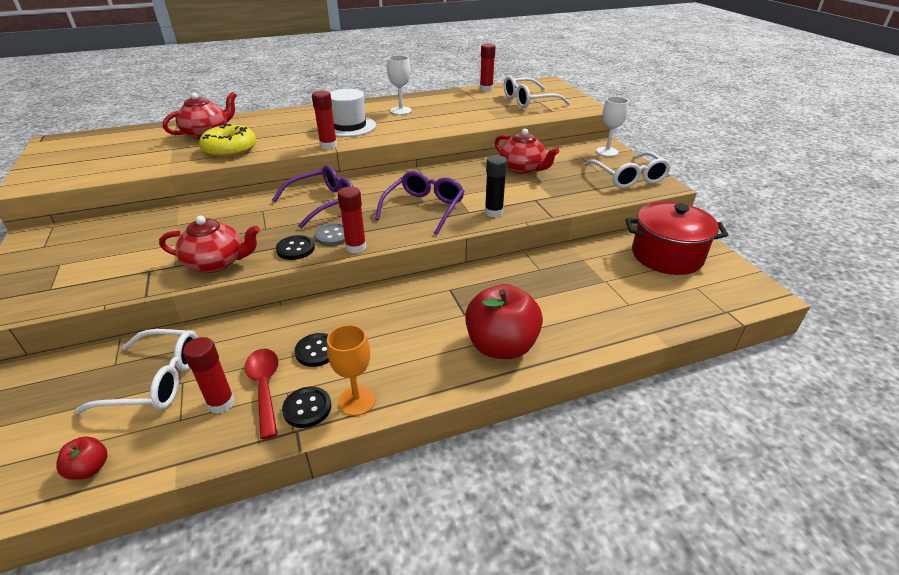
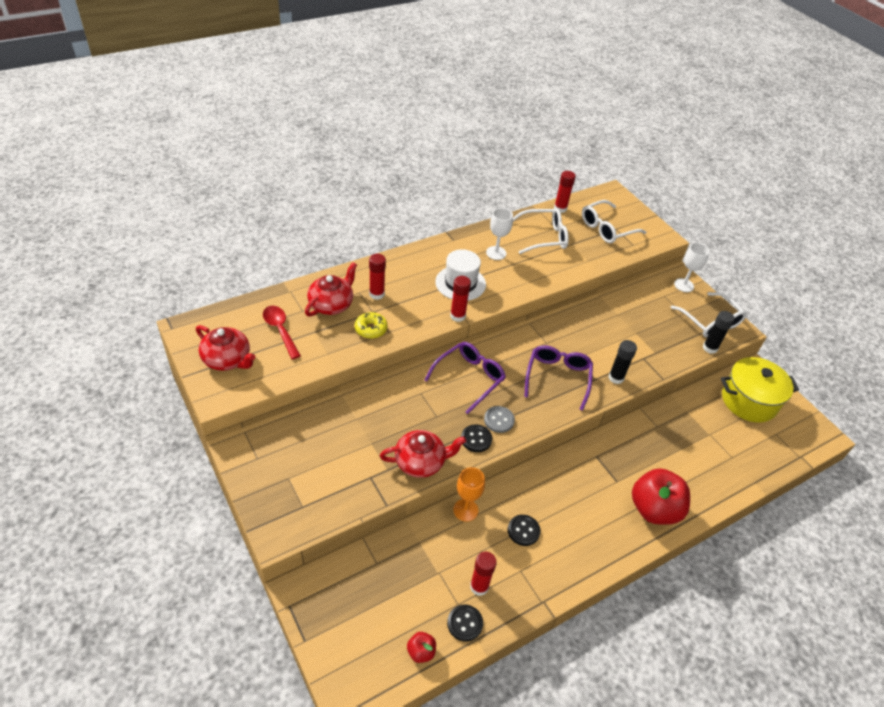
camera: 15 degrees left, 10 degrees up
(157, 380) = (420, 573): white glasses -> white glasses (544, 237)
(230, 149) = (371, 329): yellow donut -> yellow donut, size x0.65
(265, 387) = (503, 569): red spoon -> red spoon (280, 330)
(307, 408) = (542, 582): black button -> black button (465, 623)
(356, 247) = (524, 432): red glue stick -> red glue stick (376, 294)
(357, 401) = (573, 571): orange goblet -> orange goblet (465, 510)
(522, 168) = (619, 315): red teapot -> red teapot (227, 359)
(620, 196) = (710, 348): none -> black glue stick
(666, 255) = (749, 401): red pot -> yellow pot

